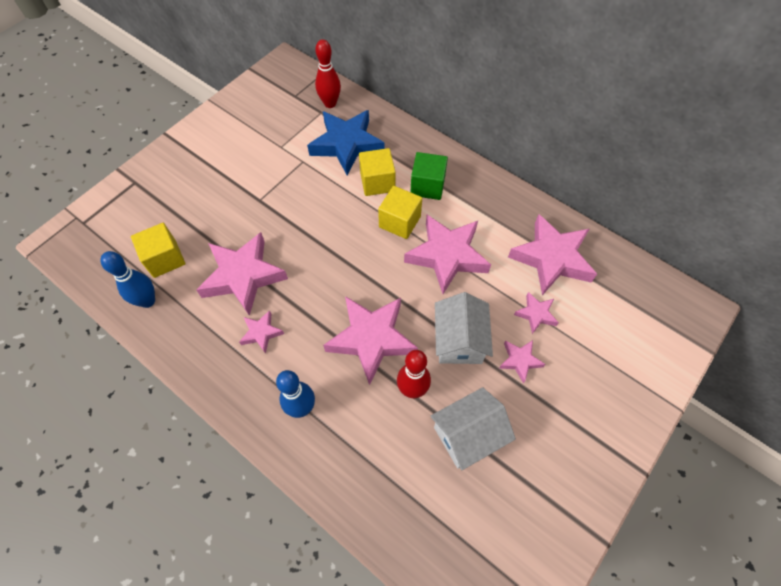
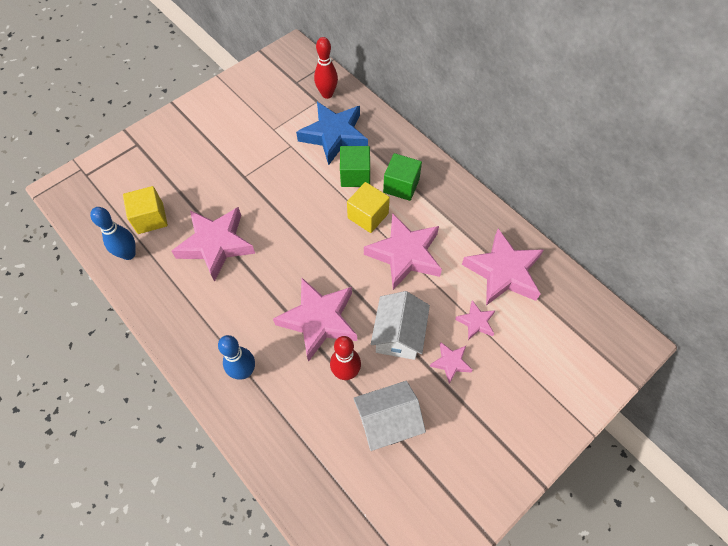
camera: 10 degrees right, 0 degrees up
(261, 333) = (222, 299): pink star -> none
(377, 182) = (355, 175): yellow cube -> green cube

